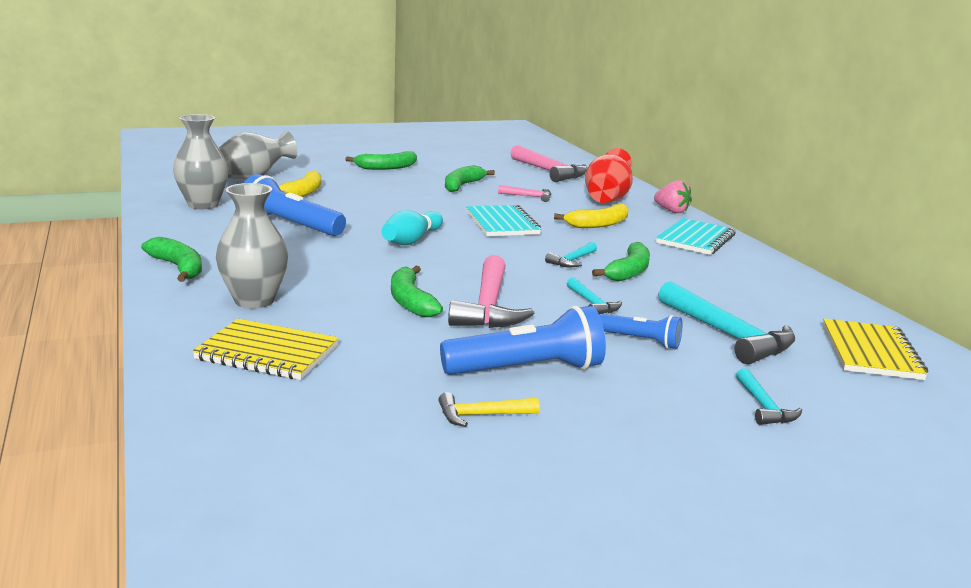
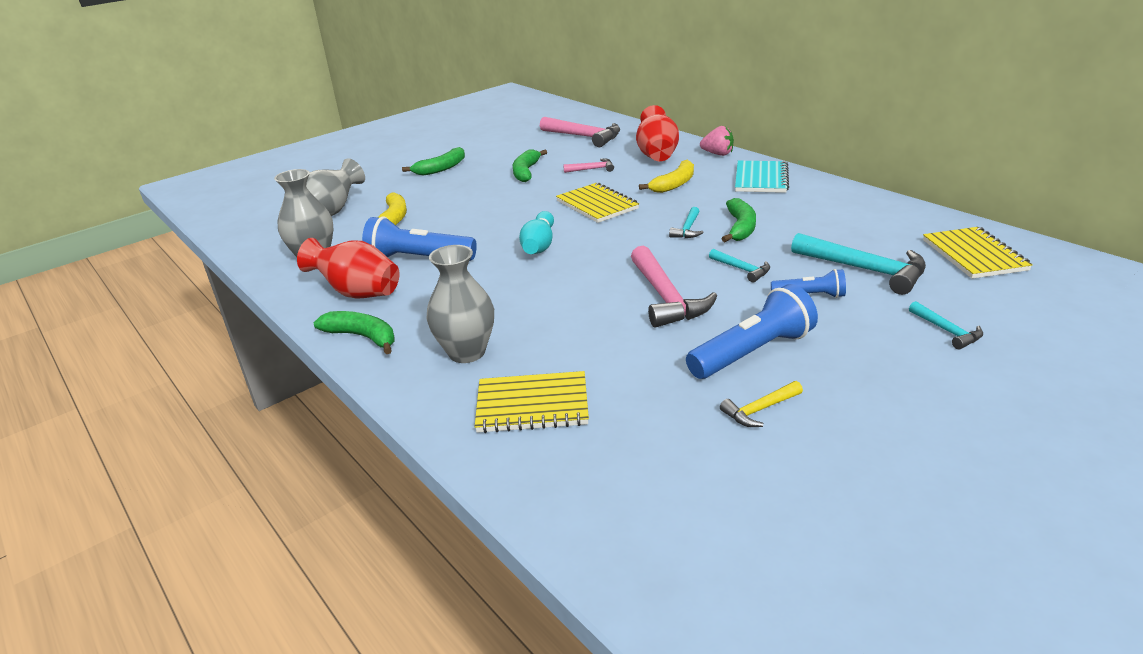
camera: 15 degrees left, 10 degrees up
(210, 237) = (358, 293): none -> red vase
(410, 301) = (599, 311): green banana -> none
(502, 223) = (597, 205): turquoise notebook -> yellow notebook

